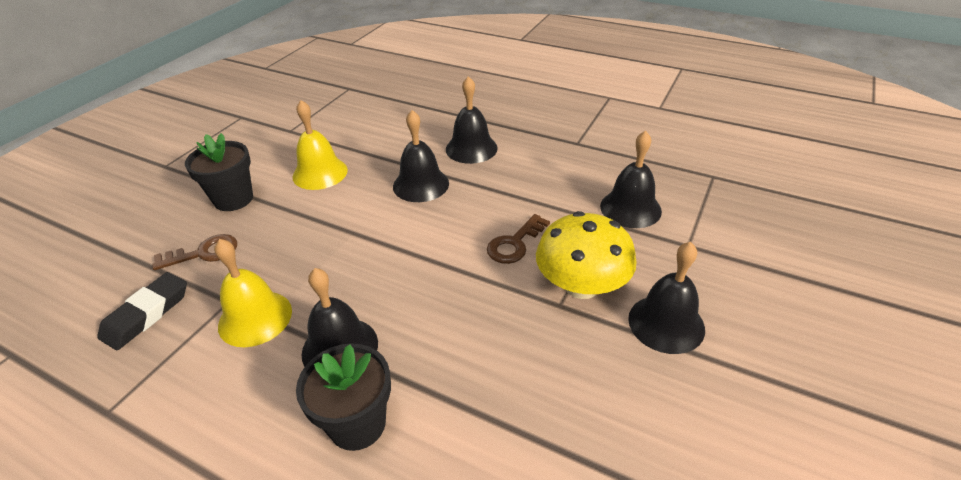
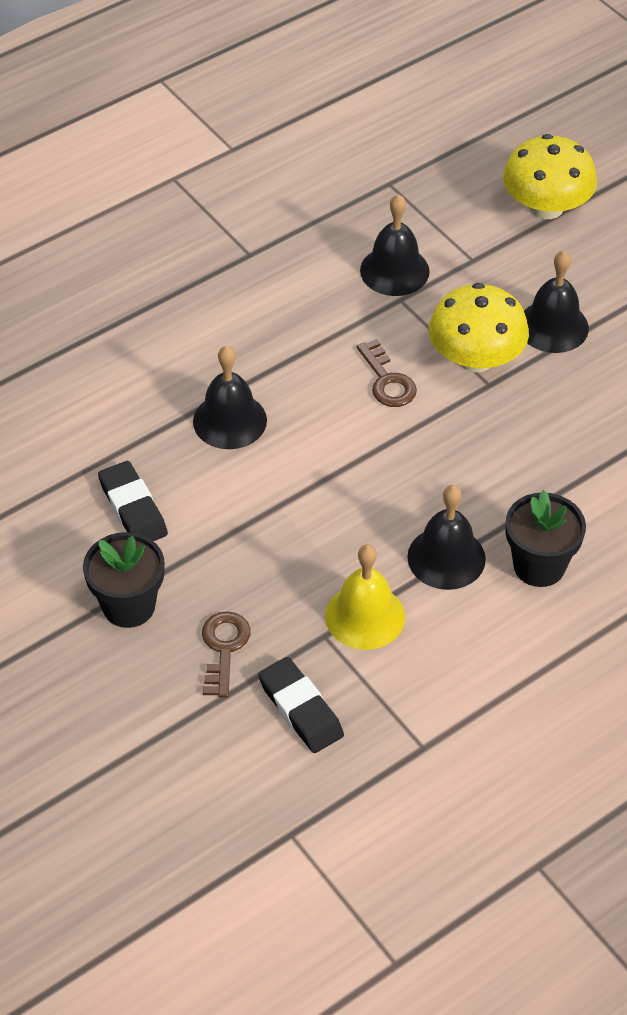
camera: 65 degrees left, 10 degrees up
(320, 173) = (133, 508): yellow bell -> black eraser
(471, 148) = (188, 349): black bell -> none
(800, 267) = (546, 207): none -> yellow mushroom

